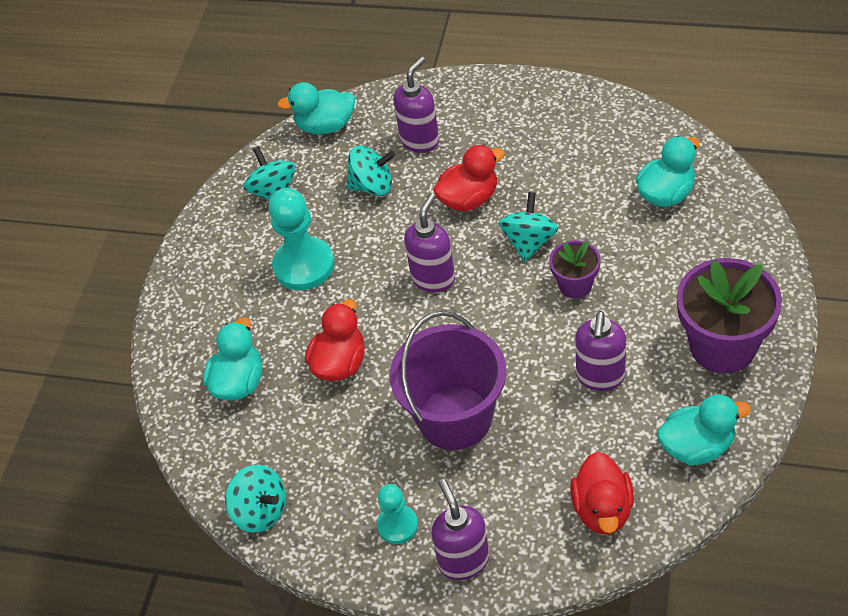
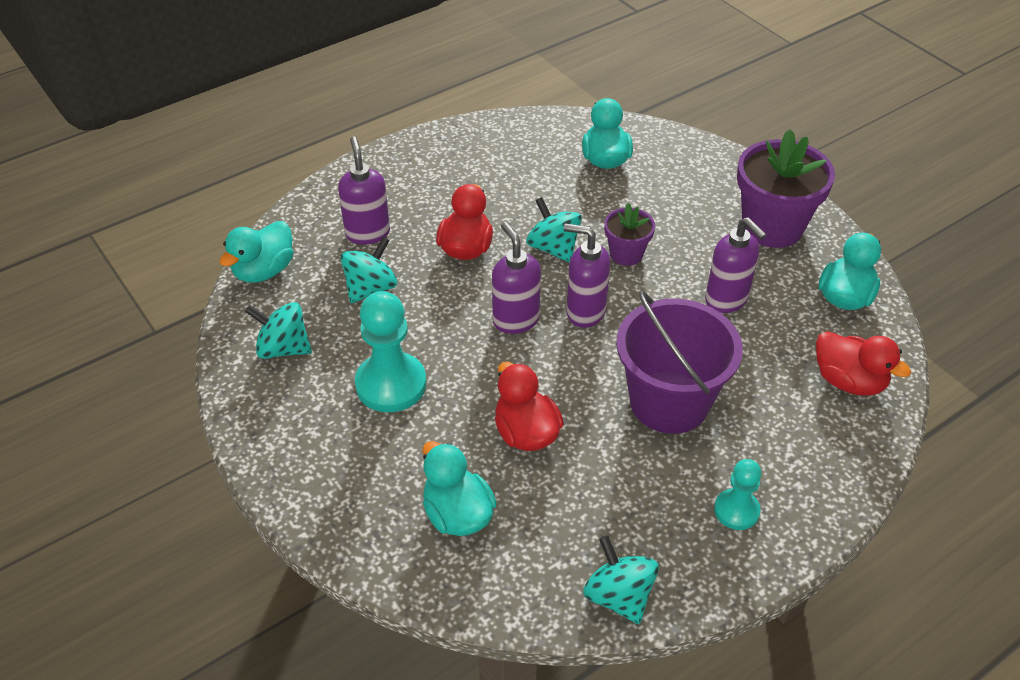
camera: 55 degrees left, 5 degrees down
(260, 511) = (618, 596): turquoise spinning top -> turquoise spinning top turned 105 degrees counterclockwise
(463, 561) = (815, 493): purple soap dispenser -> purple soap dispenser (585, 312)

